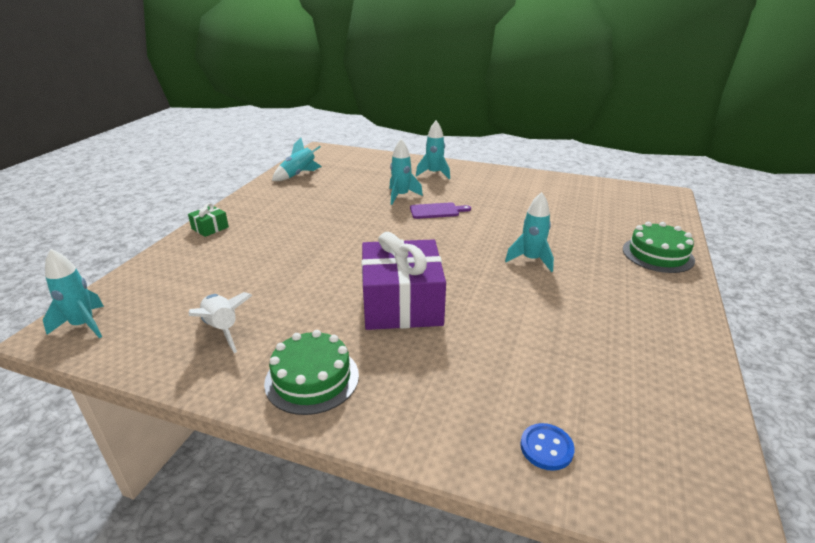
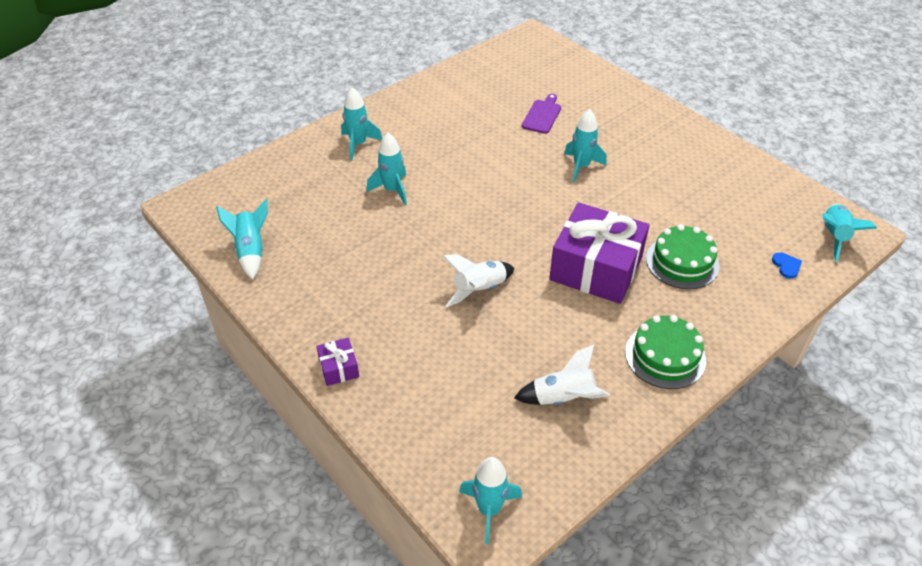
camera: 60 degrees left, 15 degrees up
(210, 228) = (339, 368): green gift -> purple gift
(326, 255) = (479, 289): none -> white rocket
(436, 211) = (448, 180): purple cutting board -> purple cutting board (542, 115)
(546, 448) = (786, 266): blue button -> blue heart
(657, 254) = (620, 100): green cake -> green cake (682, 262)
(665, 490) = (834, 236): none -> turquoise rocket

